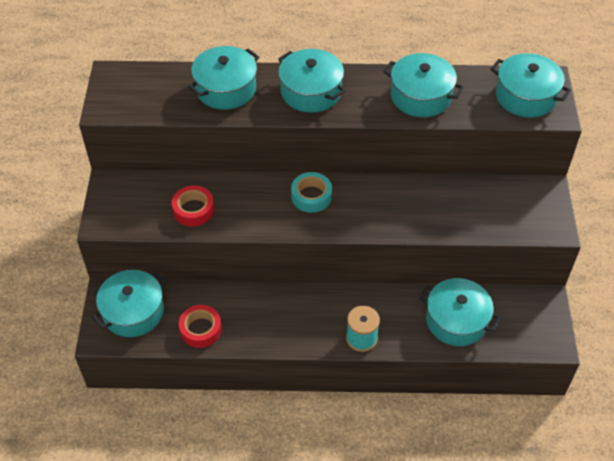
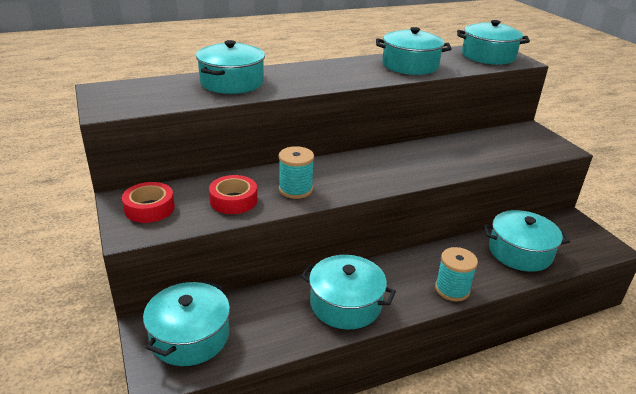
camera: 25 degrees left, 20 degrees down
(200, 329) = (281, 330): red tape -> red tape (149, 208)
(251, 211) = (295, 189): none -> turquoise spool
(311, 91) = (314, 74): turquoise pot -> turquoise pot (345, 304)
(311, 196) = (346, 168): turquoise tape -> none

